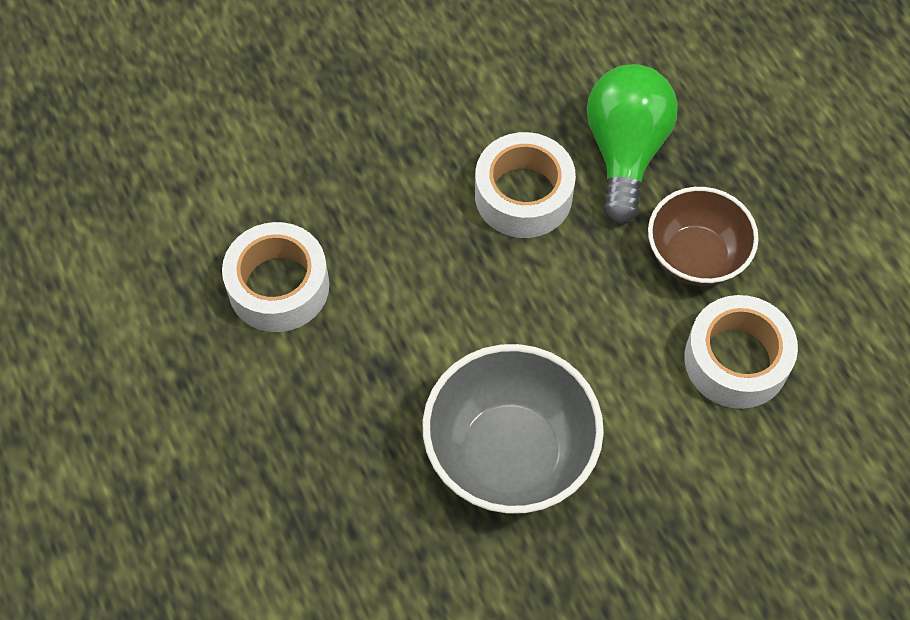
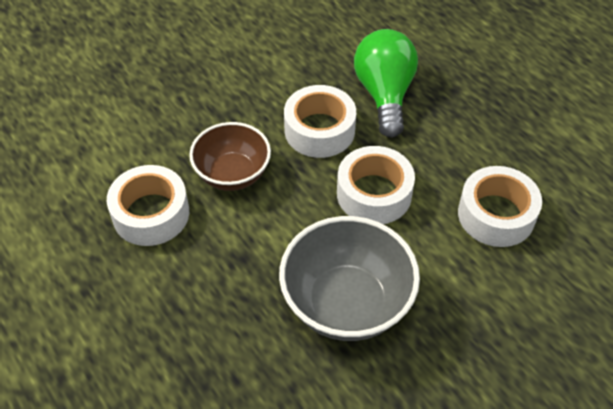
camera: 10 degrees left, 10 degrees down
(578, 303) = (374, 194): none -> white tape
(695, 257) = (449, 152): brown bowl -> brown bowl (232, 174)

